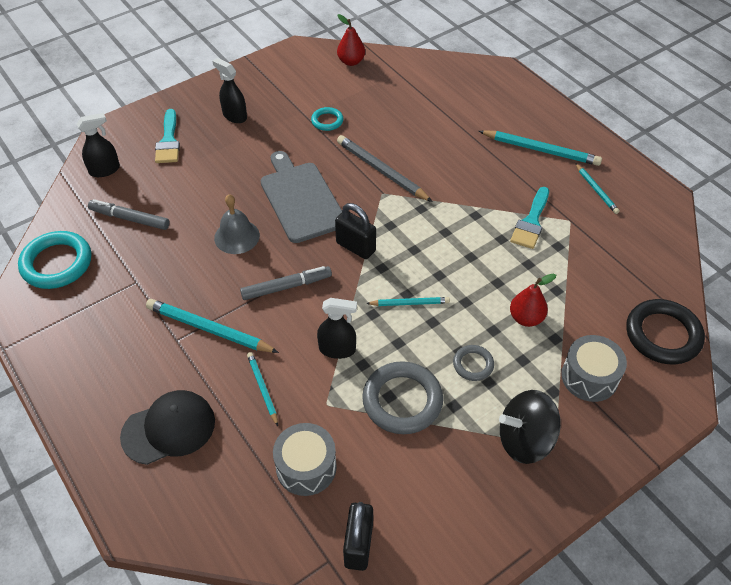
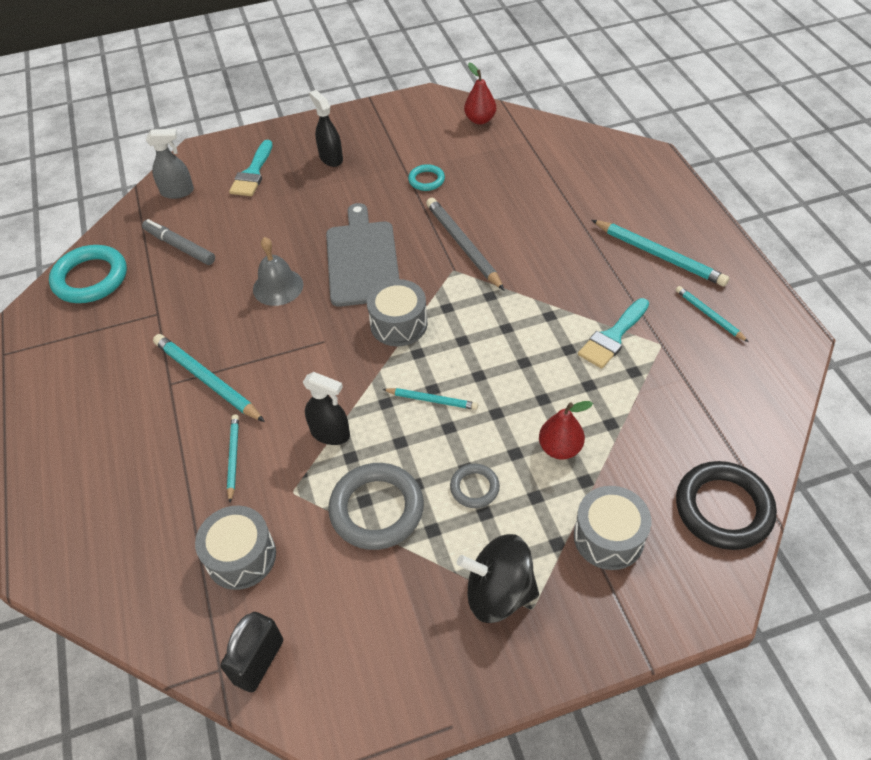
camera: 20 degrees right, 0 degrees up
(105, 170) = (178, 192): black spray bottle -> grey spray bottle
(169, 428) = (121, 476): black cap -> none
(286, 287) = (306, 352): grey marker -> none
(355, 247) = (398, 324): black padlock -> grey drum
(596, 190) = (709, 315): turquoise pencil -> turquoise pencil turned 150 degrees clockwise

